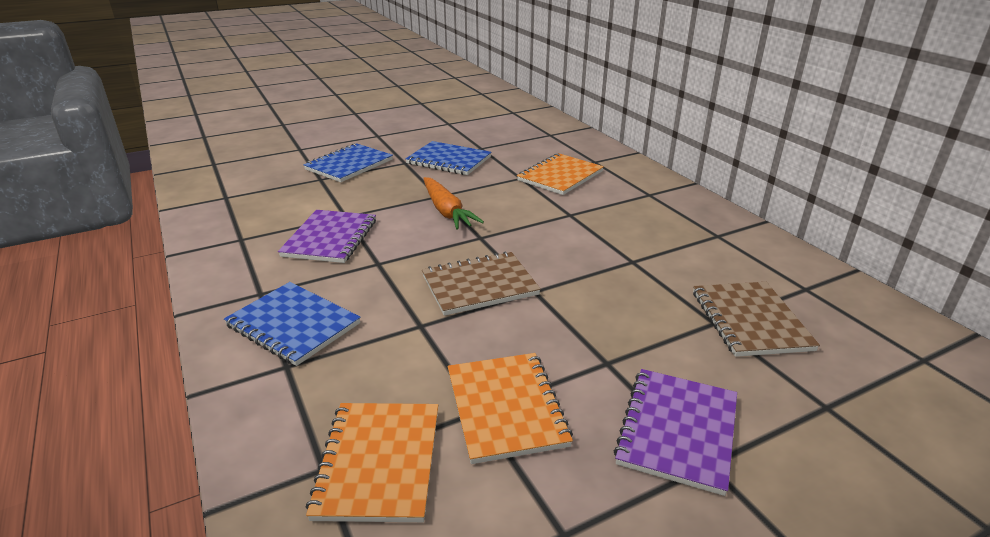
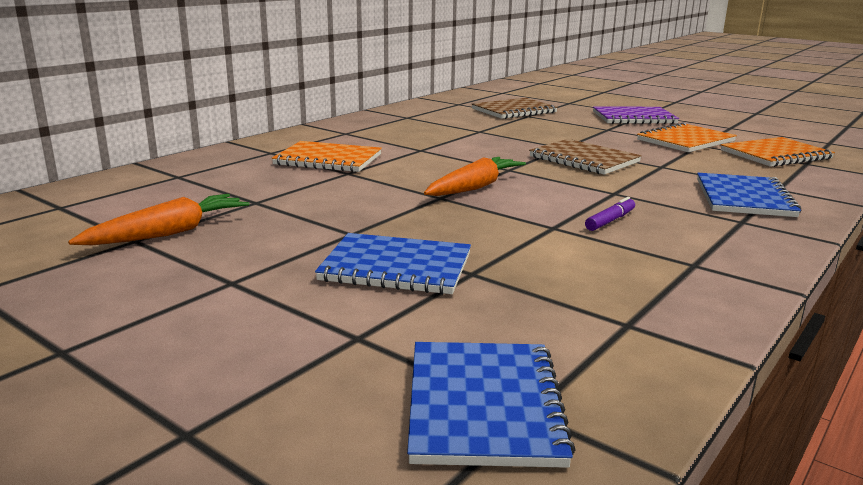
camera: 115 degrees left, 10 degrees down
(330, 238) = (610, 221): purple notebook -> purple marker
(449, 160) = (320, 210): blue notebook -> blue notebook (483, 405)
(450, 128) = (168, 233): none -> orange carrot

